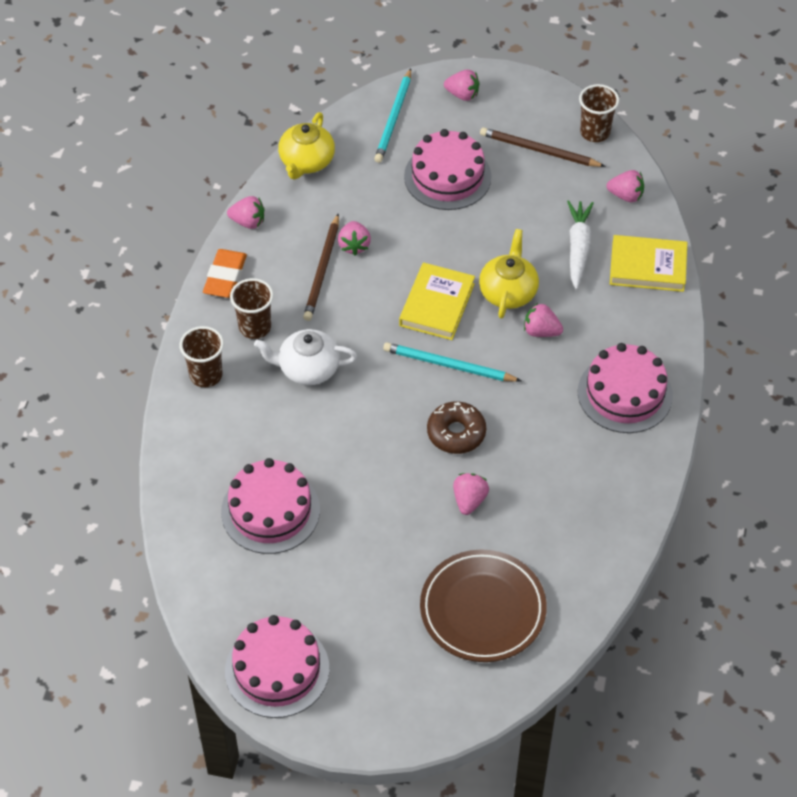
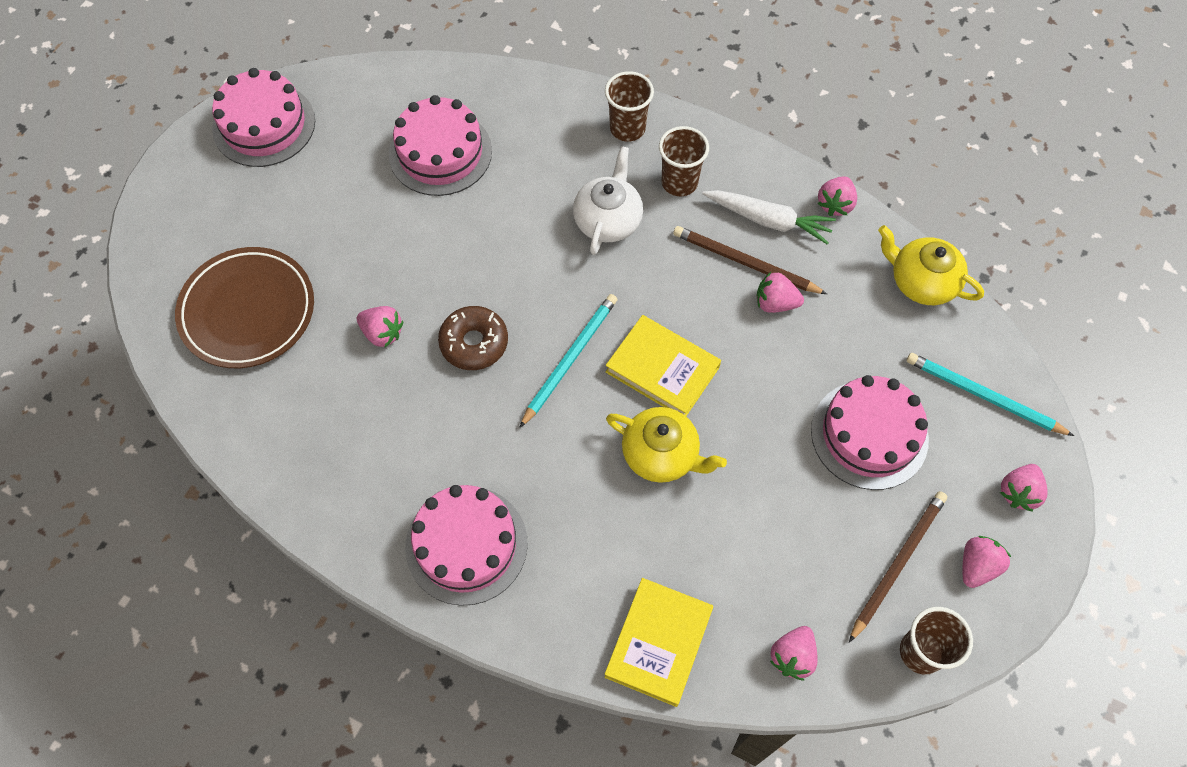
camera: 105 degrees right, 10 degrees up
(225, 277) = (757, 168): orange eraser -> none
(541, 331) = (590, 475): pink strawberry -> pink strawberry (977, 566)
(578, 248) = (712, 561): white carrot -> white carrot (768, 220)

